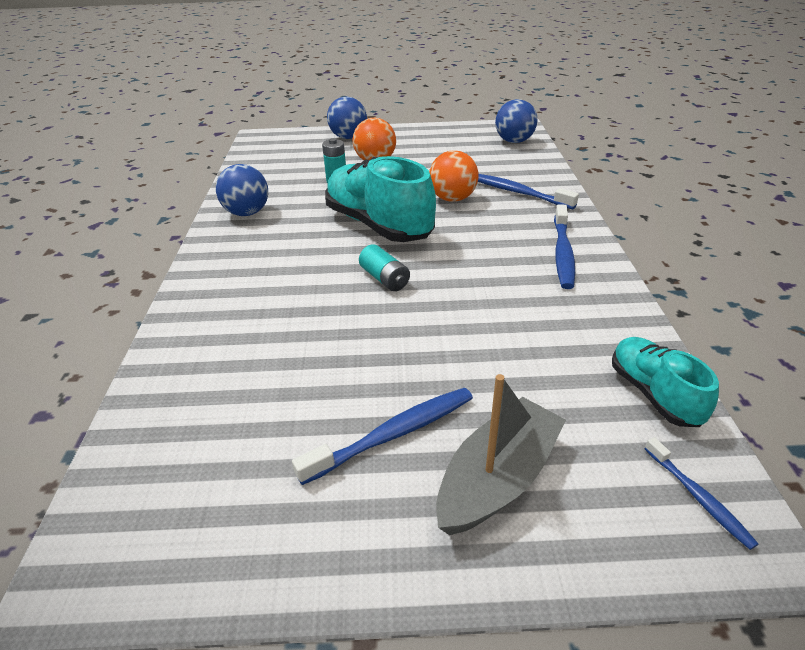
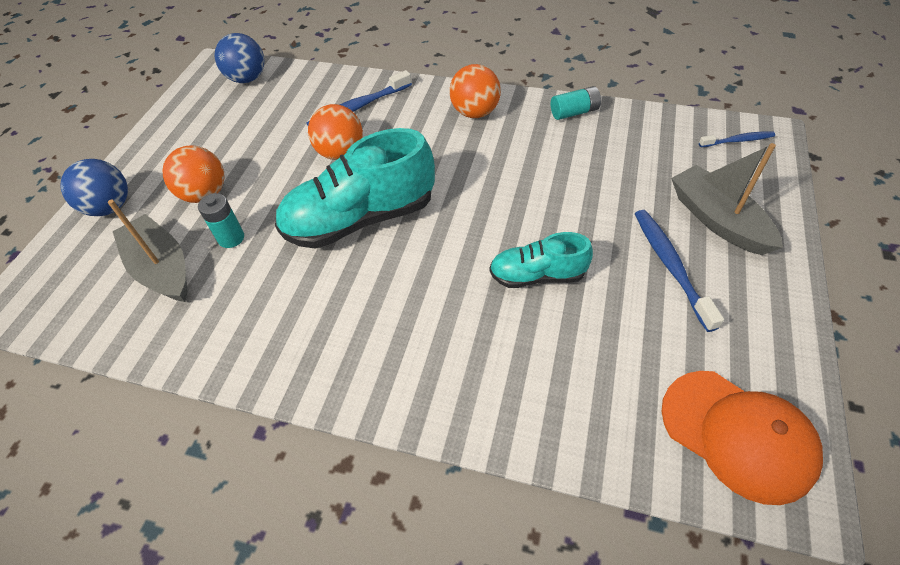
camera: 70 degrees left, 15 degrees up
(156, 513) = (738, 435): none -> orange cap
(247, 213) = (254, 339): blue ball -> none
(301, 167) = (162, 268): none -> grey boat
(385, 279) = (464, 233): turquoise battery -> turquoise battery (574, 112)
(563, 253) = (475, 112): blue toothbrush -> orange ball
(653, 393) = (652, 126): turquoise shoe -> turquoise shoe (537, 275)

